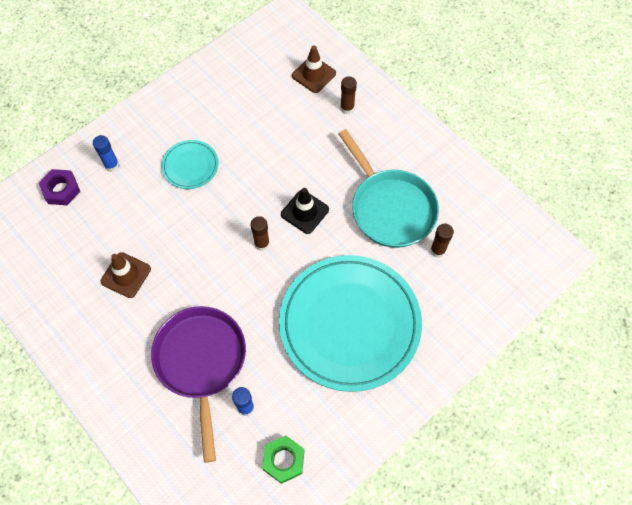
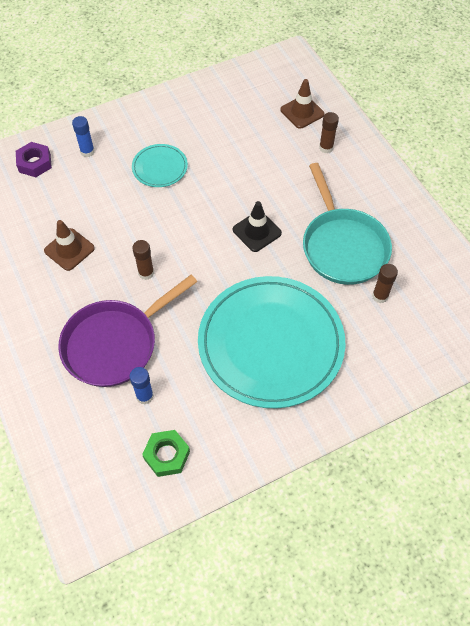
camera: 15 degrees right, 5 degrees down
(201, 362) = (115, 344): purple pan -> purple pan turned 135 degrees counterclockwise
(262, 243) = (206, 251): brown glue stick -> brown glue stick (146, 273)

